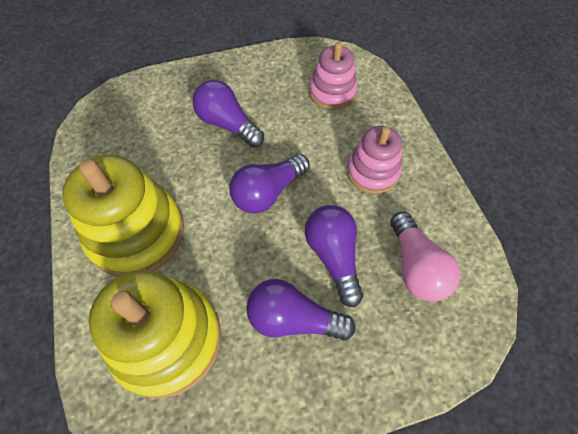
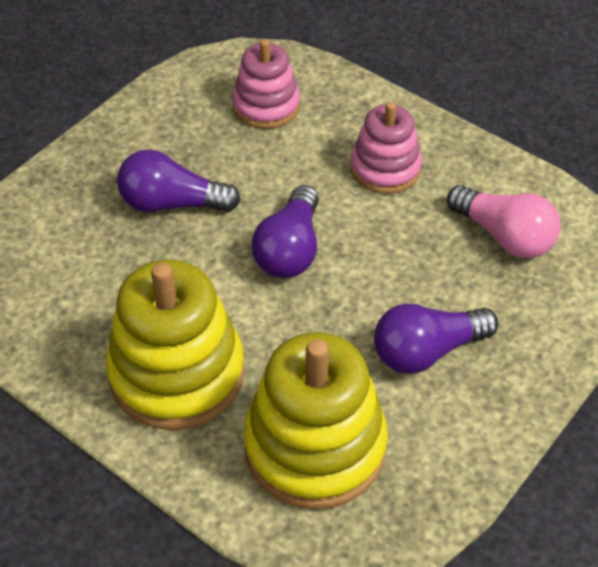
camera: 35 degrees left, 10 degrees down
(333, 256) = (416, 272): purple light bulb -> none

